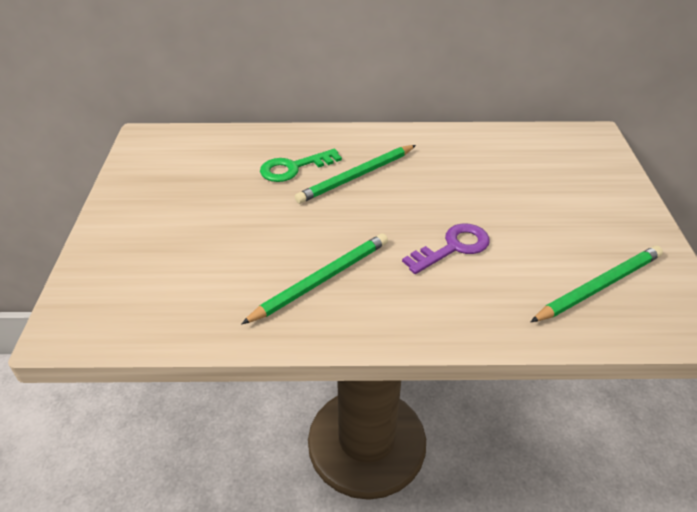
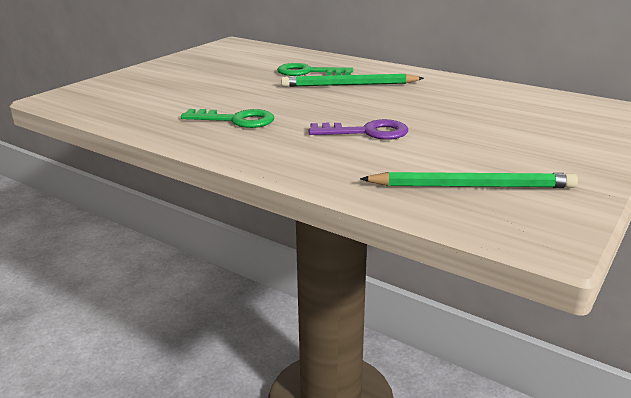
camera: 35 degrees right, 15 degrees down
(321, 280) = (236, 120): green pencil -> green key

